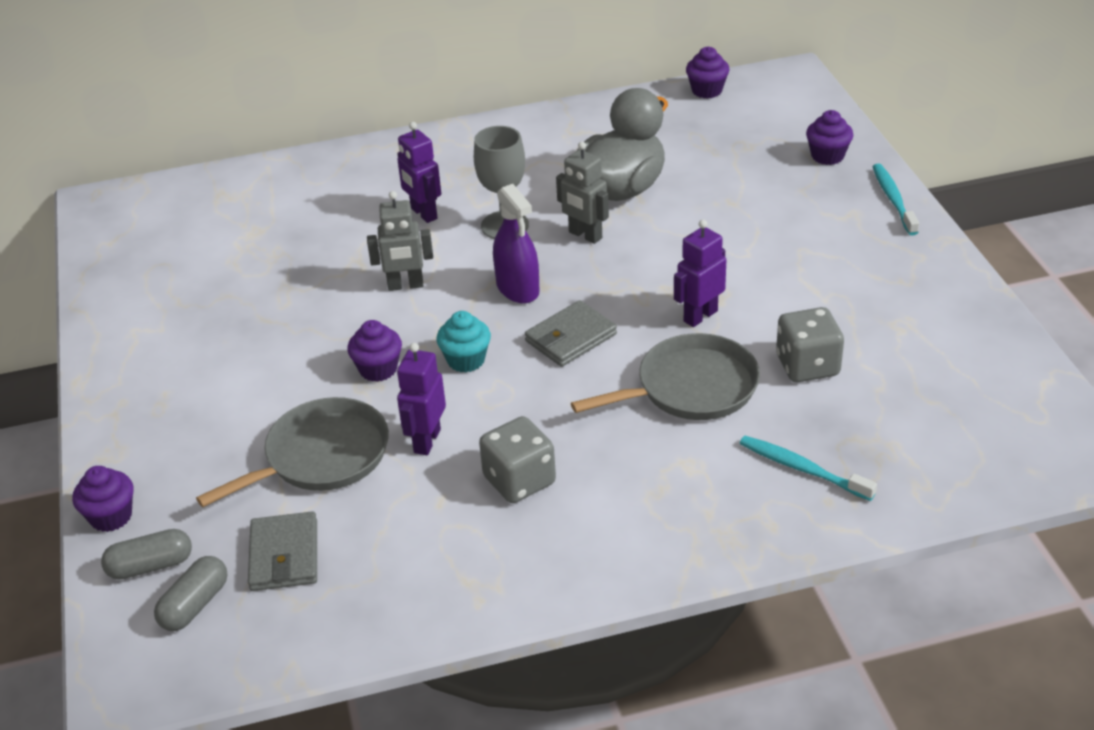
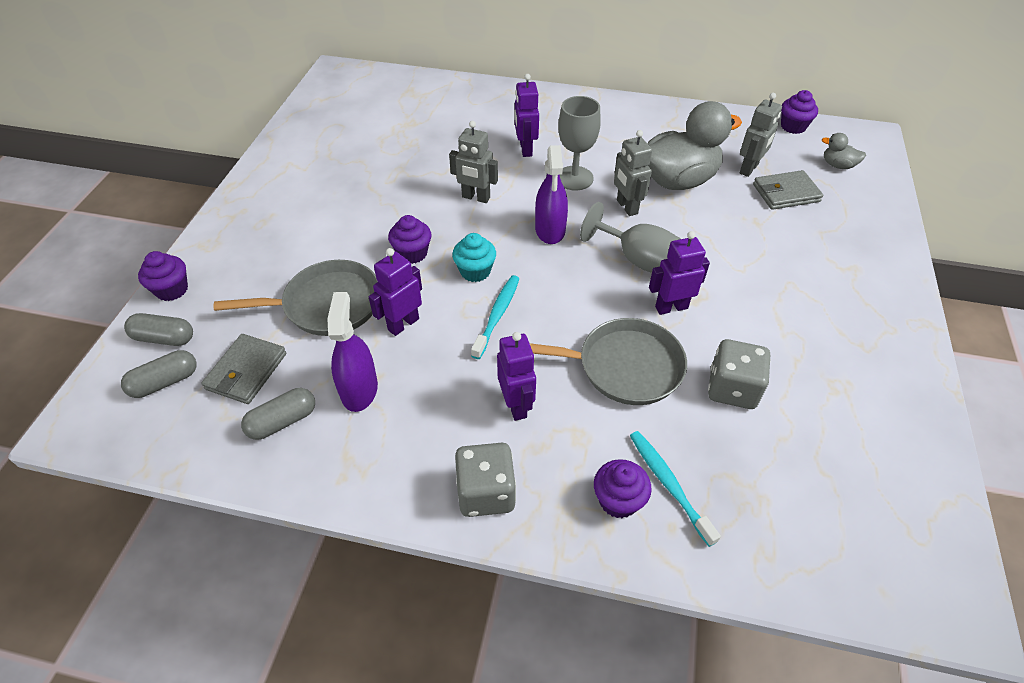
camera: 25 degrees right, 10 degrees up
(370, 582) = (283, 421): none -> grey capsule
(430, 519) = (359, 389): none -> purple spray bottle
(519, 480) = (443, 387): grey dice -> grey dice (486, 493)
(571, 338) = (561, 285): grey wallet -> grey wallet (786, 193)
(608, 464) = (516, 405): none -> purple robot
(633, 283) = (637, 259): none -> grey goblet
(689, 151) = (749, 169): none -> grey robot
(777, 116) = (837, 165): none -> grey duck
(827, 156) = (860, 211): purple cupcake -> purple cupcake (618, 500)
(893, 199) = (896, 269): turquoise toothbrush -> turquoise toothbrush (497, 315)

